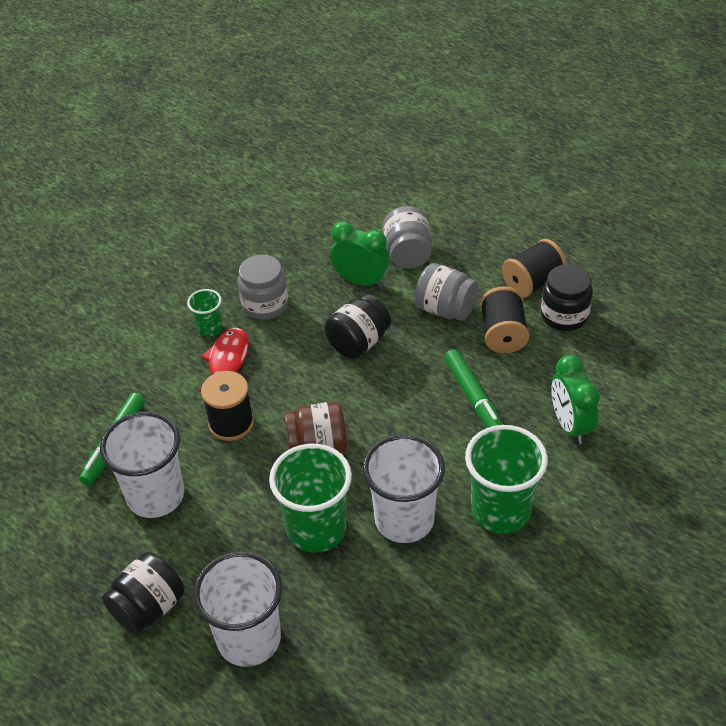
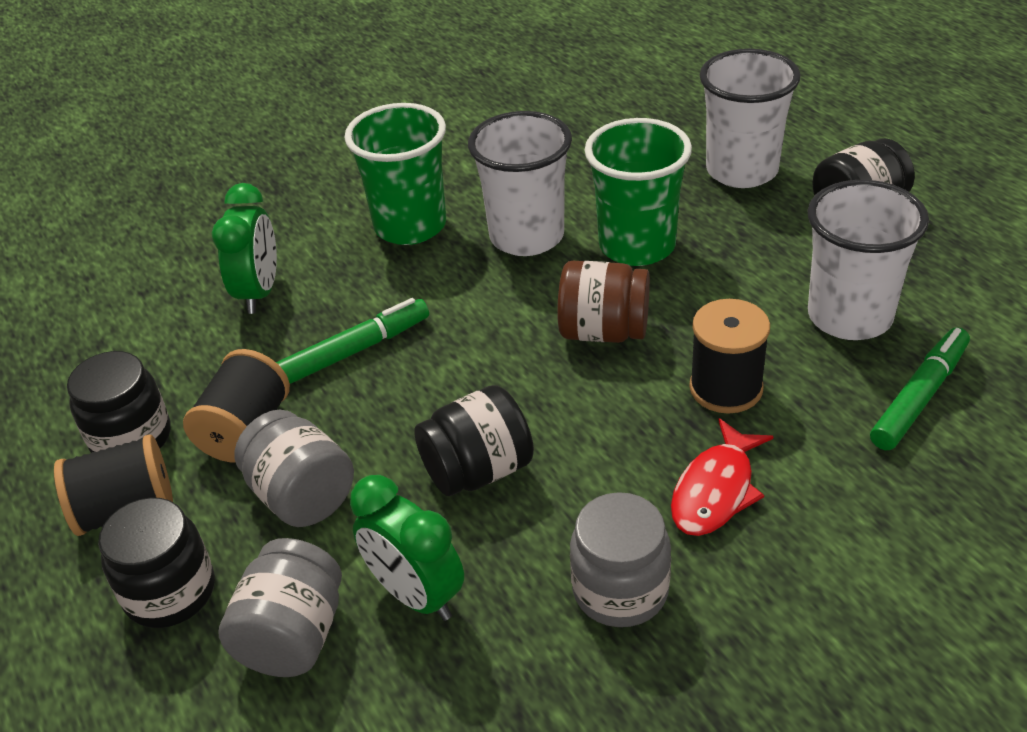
camera: 160 degrees left, 5 degrees down
(209, 328) = (740, 565): green cup -> none
(473, 397) = (355, 350): green marker -> green marker turned 60 degrees clockwise
(478, 256) = (170, 592): none -> black jar

